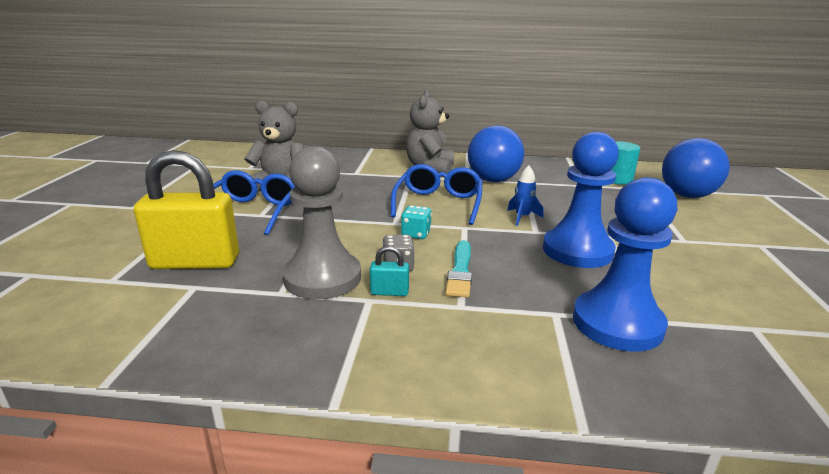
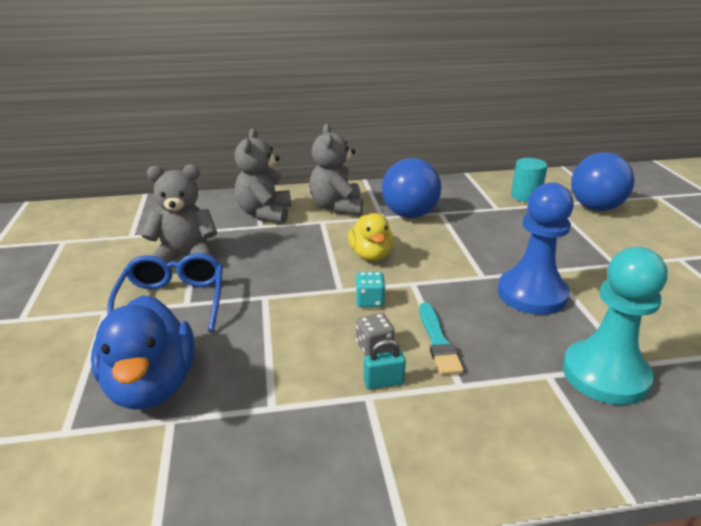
camera: 15 degrees left, 5 degrees up
(195, 262) = (151, 386): yellow padlock -> blue duck
(322, 278) = (305, 378): grey pawn -> none
(365, 166) = (265, 214): none -> grey teddy bear
(438, 203) = (371, 255): blue glasses -> yellow duck
(522, 217) = (462, 260): blue rocket -> none
(617, 323) = (605, 374): blue pawn -> turquoise pawn

